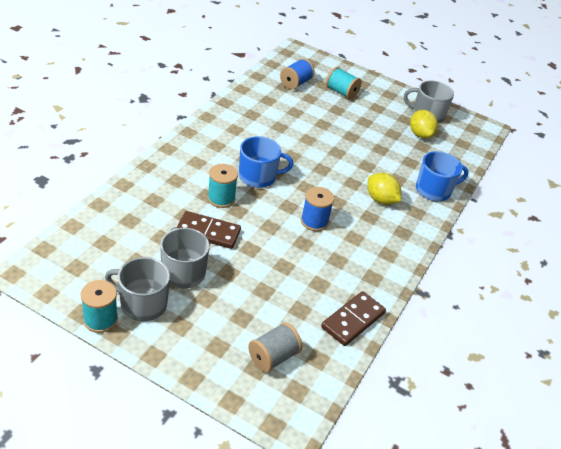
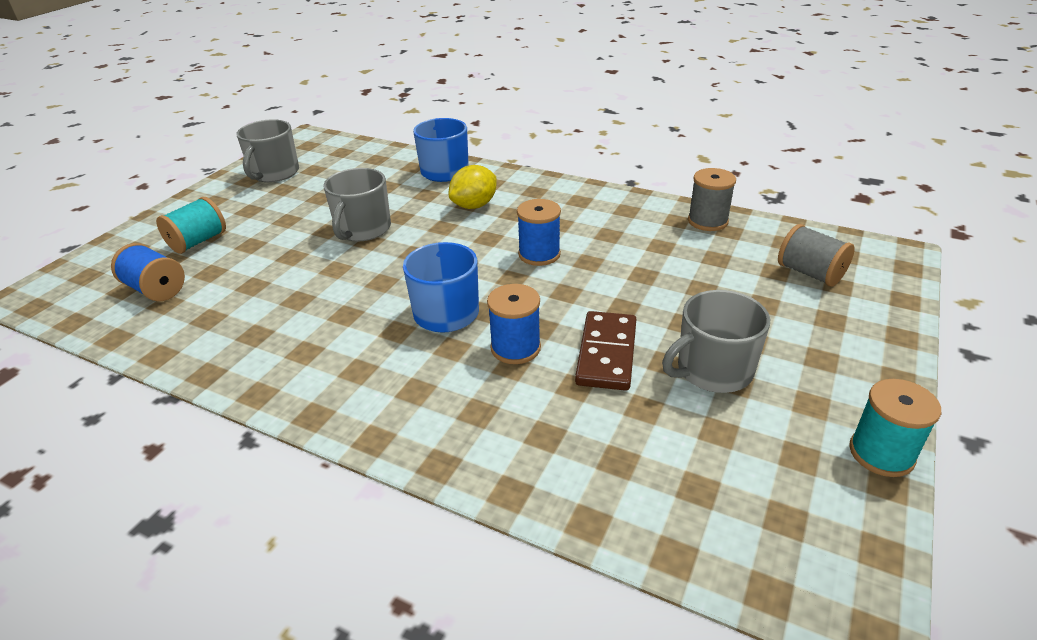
camera: 85 degrees left, 5 degrees down
(142, 304) = (811, 407): grey mug -> grey mug (362, 229)
(221, 198) = (515, 348): turquoise spool -> blue spool
(353, 320) = (707, 221): brown domino -> grey spool
(420, 134) = (321, 178): yellow lemon -> none

